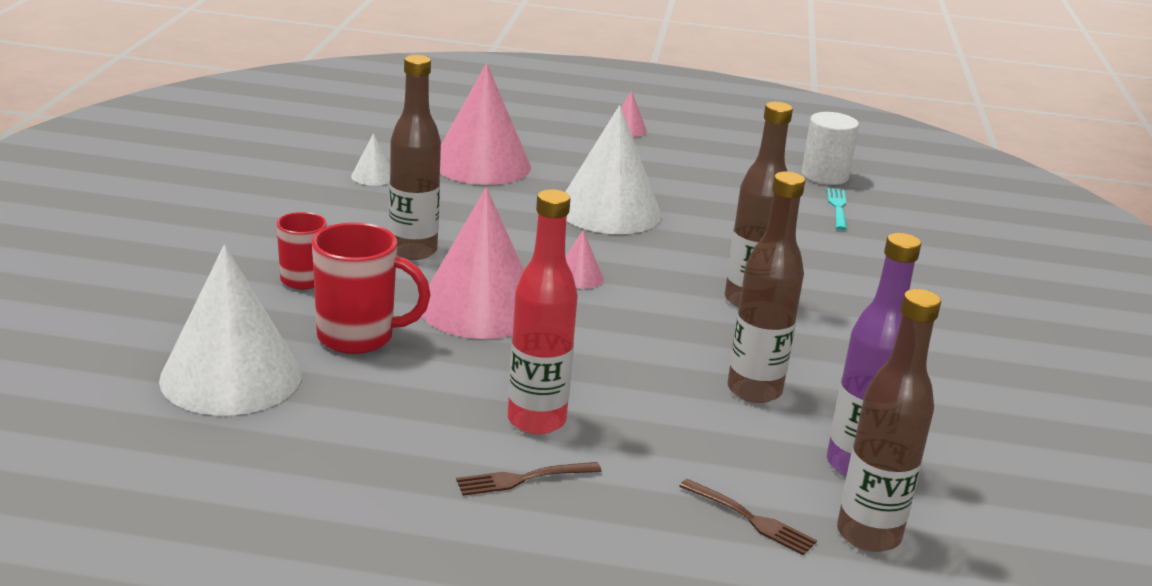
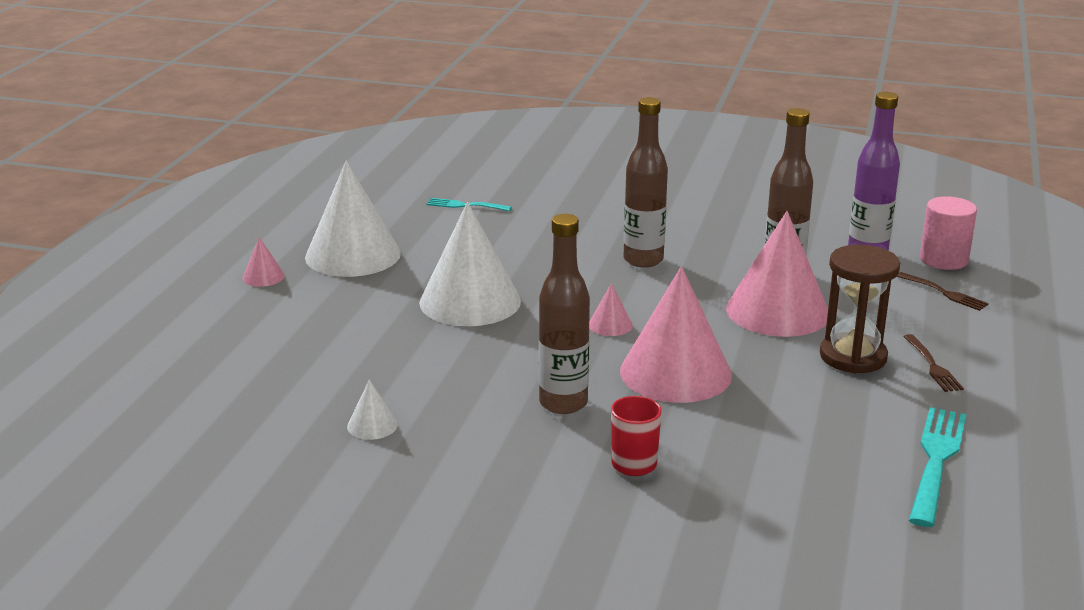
camera: 80 degrees left, 0 degrees up
(231, 377) = (831, 497): white cone -> white cone (353, 255)
(292, 451) = (936, 462): none -> turquoise fork
(358, 337) = (743, 432): red mug -> none
(481, 164) = (347, 360): pink cone -> pink cone (777, 311)
(536, 420) = (853, 357): red bottle -> brown hourglass
(749, 518) = (943, 292): brown fork -> brown fork turned 90 degrees clockwise
(824, 175) = (396, 202): white cylinder -> none
(868, 535) = (943, 260): brown bottle -> pink cylinder

